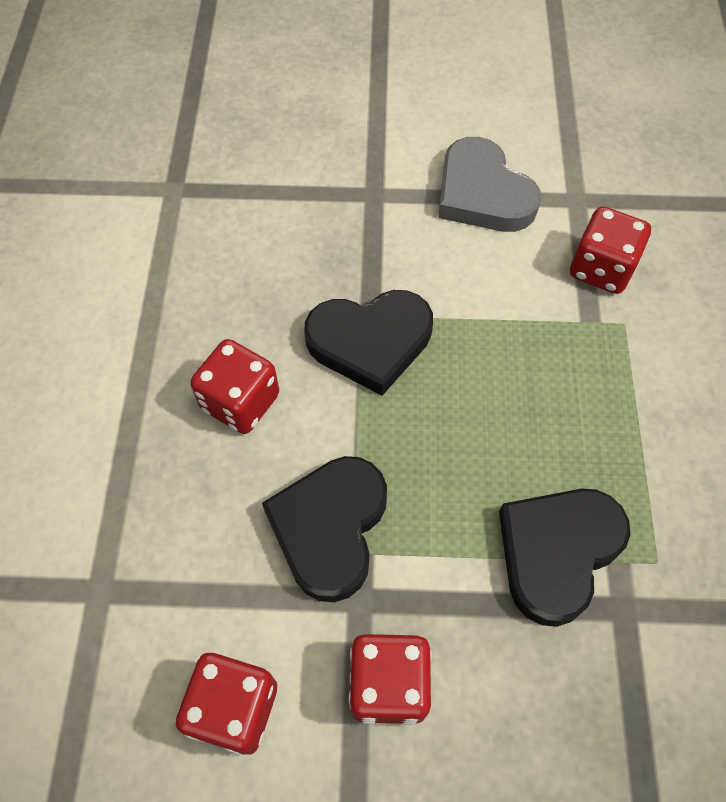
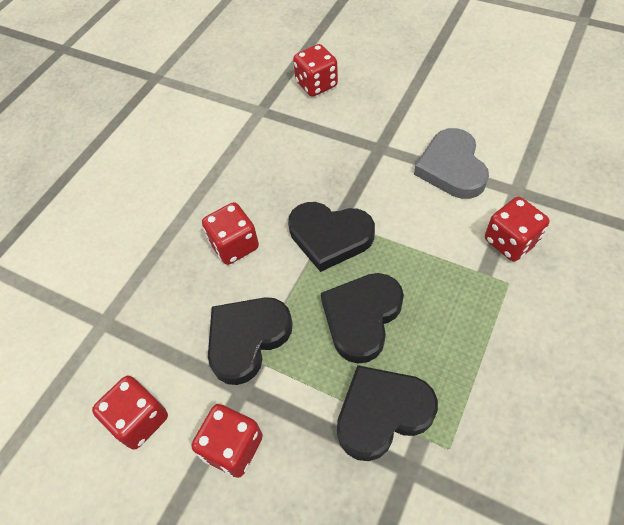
camera: 30 degrees right, 5 degrees down
(238, 127) = (316, 84): none -> red dice
(468, 437) = (362, 317): none -> black heart

